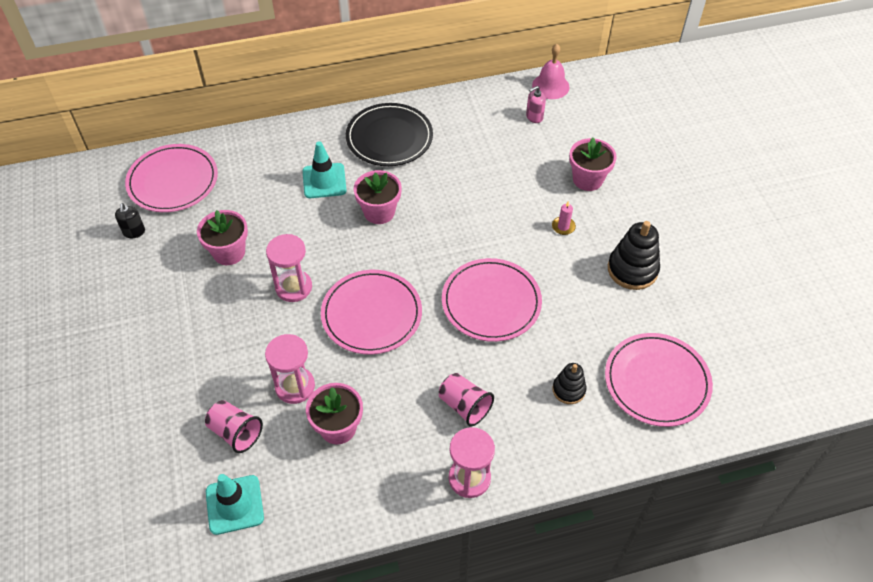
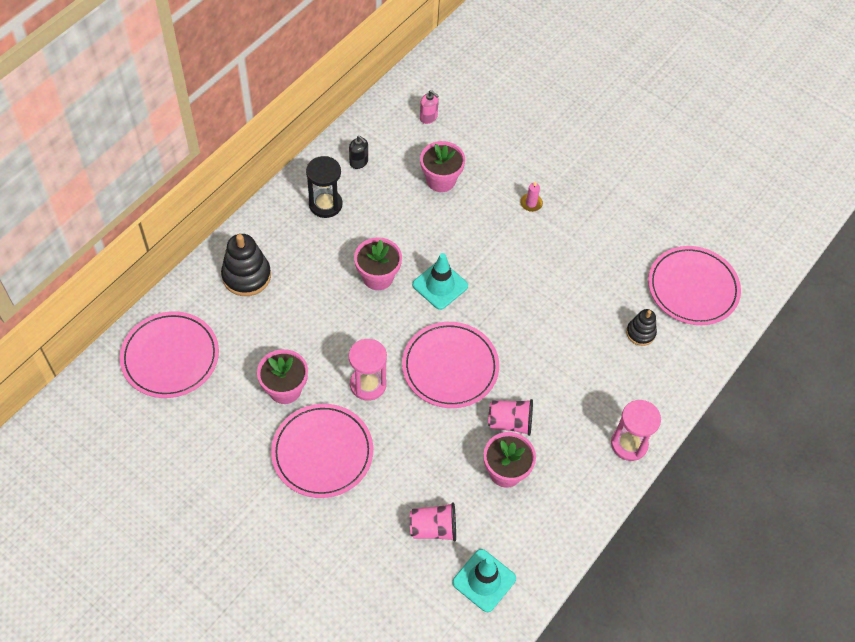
camera: 40 degrees left, 5 degrees up
(134, 232) = (182, 424): black soap dispenser -> black soap dispenser (359, 162)
(295, 386) = (444, 462): pink hourglass -> none
(324, 181) = (306, 276): turquoise traffic cone -> turquoise traffic cone (440, 285)
(389, 138) = (325, 204): black plate -> black hourglass
(464, 406) = (580, 393): pink cup -> pink cup (510, 422)
(491, 302) = (530, 300): pink plate -> pink plate (322, 452)
(534, 117) = (428, 117): pink soap dispenser -> pink soap dispenser turned 75 degrees counterclockwise
(550, 86) = (417, 80): pink bell -> none
(587, 179) = (516, 151): pink flower pot -> pink flower pot (441, 180)
(632, 269) = (608, 209): black stacking toy -> black stacking toy (246, 276)

